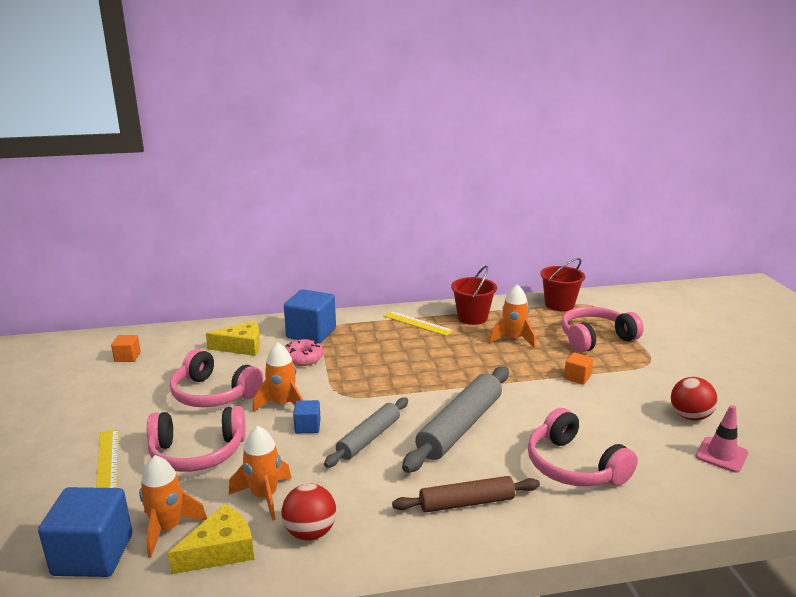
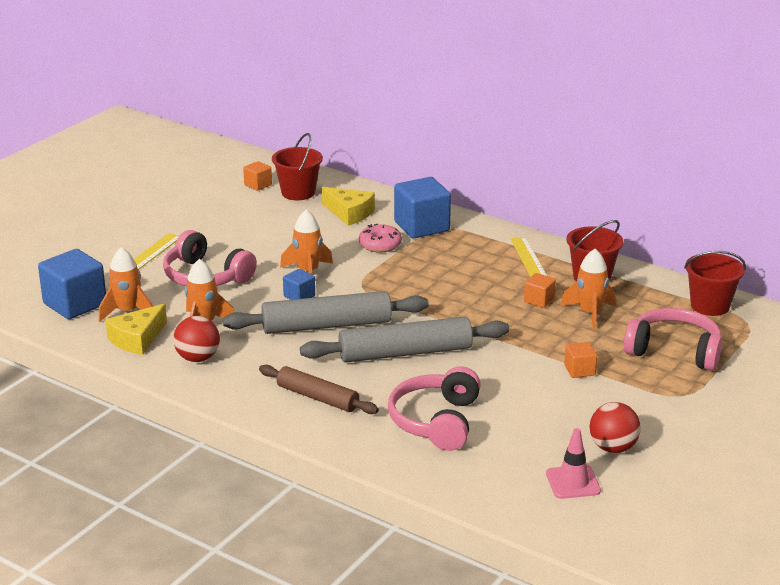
camera: 45 degrees right, 5 degrees up
(174, 349) = (298, 192): none -> red bucket
(213, 394) = (274, 241): pink headphones -> none
(220, 550) = (137, 339): yellow cheese -> yellow cheese turned 120 degrees clockwise
(368, 438) = (326, 325): grey rolling pin -> grey rolling pin, size x1.57
(471, 345) = (539, 300): none -> orange cube

